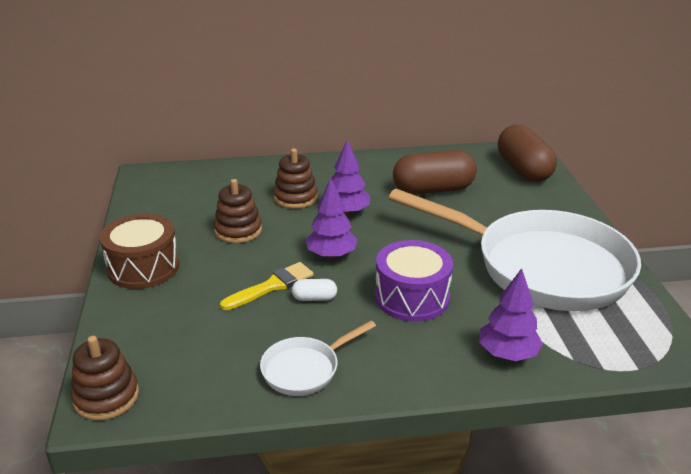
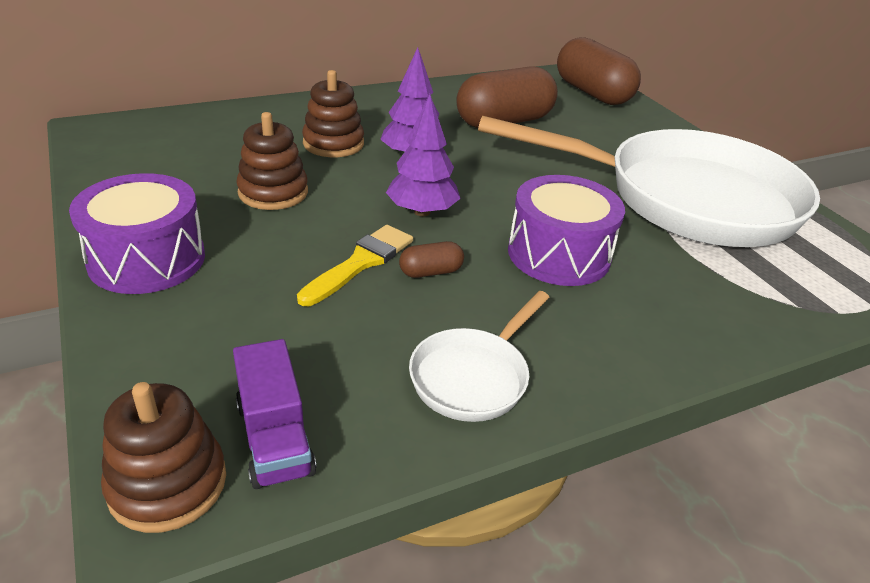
camera: 20 degrees left, 5 degrees up
(143, 267) = (147, 259): brown drum -> purple drum
(171, 384) = (274, 438): none -> purple truck
(314, 298) = (430, 272): white capsule -> brown capsule
(507, 354) = (720, 311): purple tree -> none

